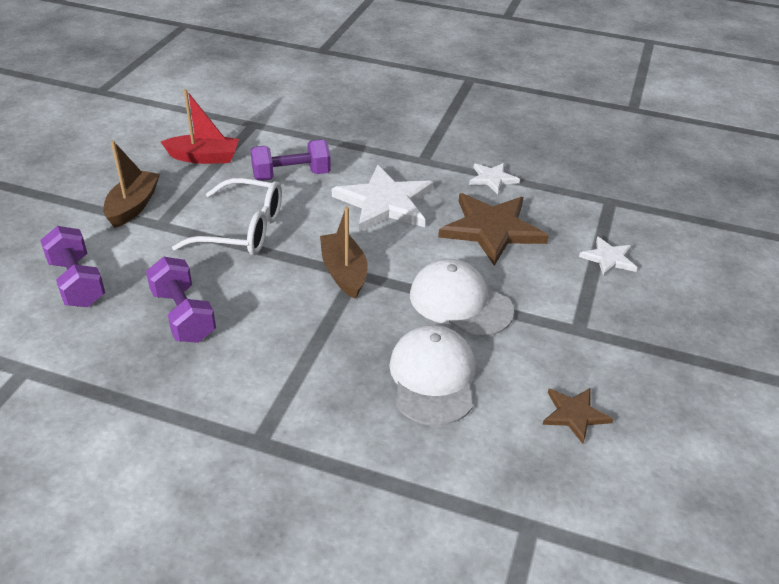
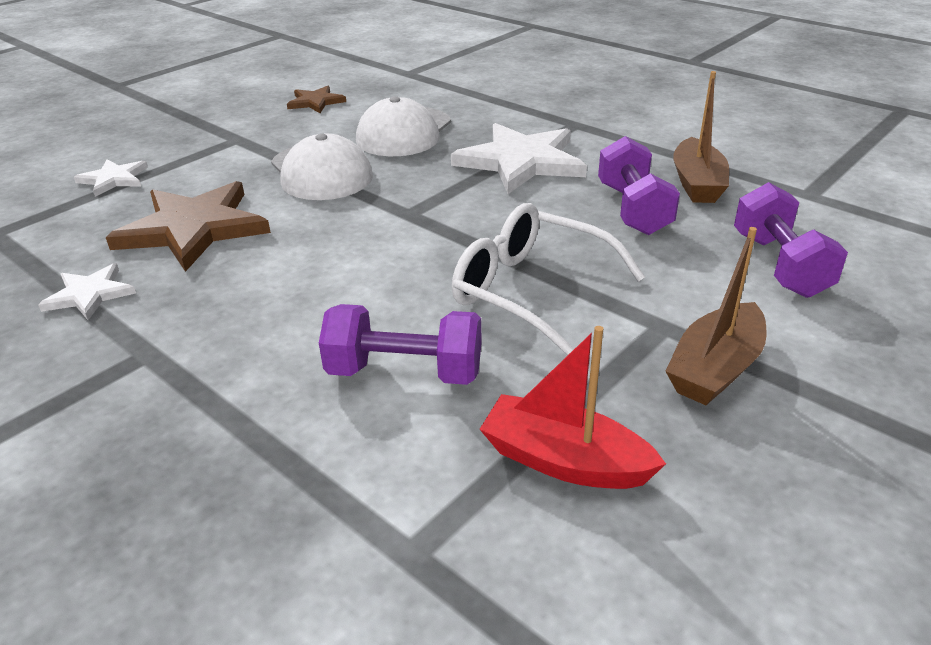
camera: 155 degrees left, 5 degrees down
(344, 272) = (422, 217): brown boat -> brown boat (697, 183)
(385, 202) = (291, 290): white star -> white star (521, 161)

